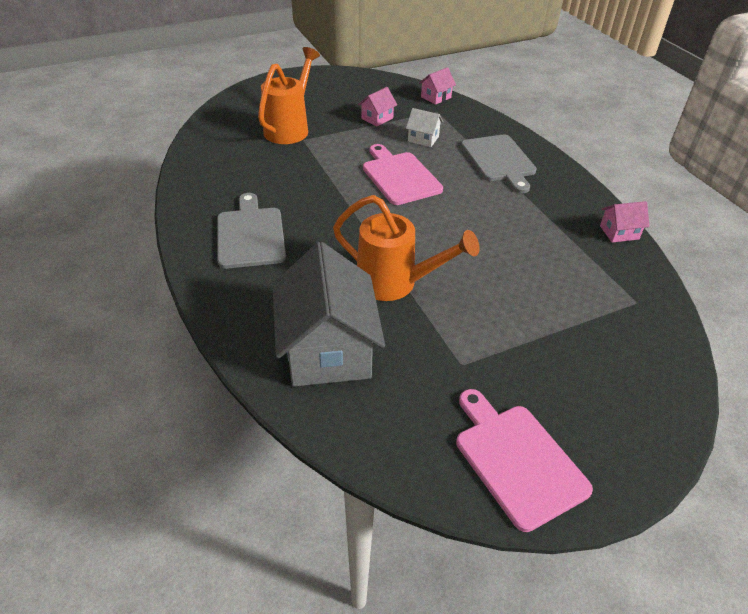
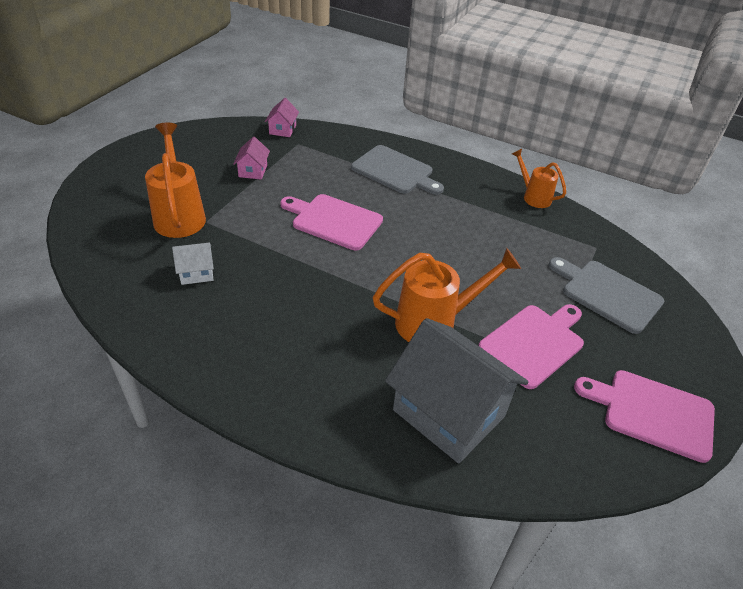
camera: 40 degrees left, 0 degrees up
(250, 235) = (264, 344): grey cutting board -> grey cutting board (607, 294)
(423, 139) = (315, 175): white house -> white house (196, 273)
(466, 343) = (534, 343): none -> pink cutting board
(619, 232) = (533, 197): pink house -> orange watering can

